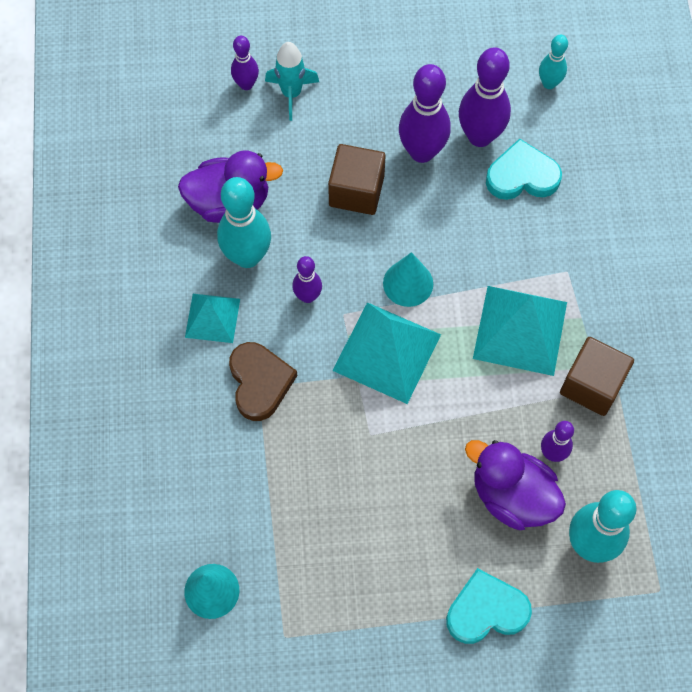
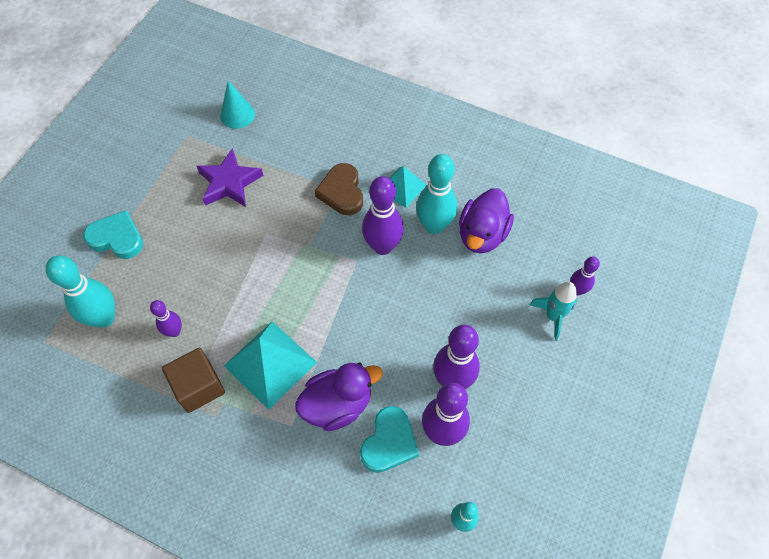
camera: 120 degrees right, 5 degrees down
(259, 382) = (342, 192): brown heart -> brown heart turned 60 degrees clockwise
(308, 296) = (382, 246): purple bowling pin -> purple bowling pin, size x1.80
(325, 526) = (229, 183): none -> purple star
(356, 191) = (445, 317): brown cube -> none
(387, 352) = (312, 272): turquoise pyramid -> none
(408, 283) = (352, 311): turquoise cone -> none
(486, 610) = (117, 238): turquoise heart -> turquoise heart turned 90 degrees counterclockwise
(512, 495) = (168, 291): purple duck -> purple duck (337, 404)

